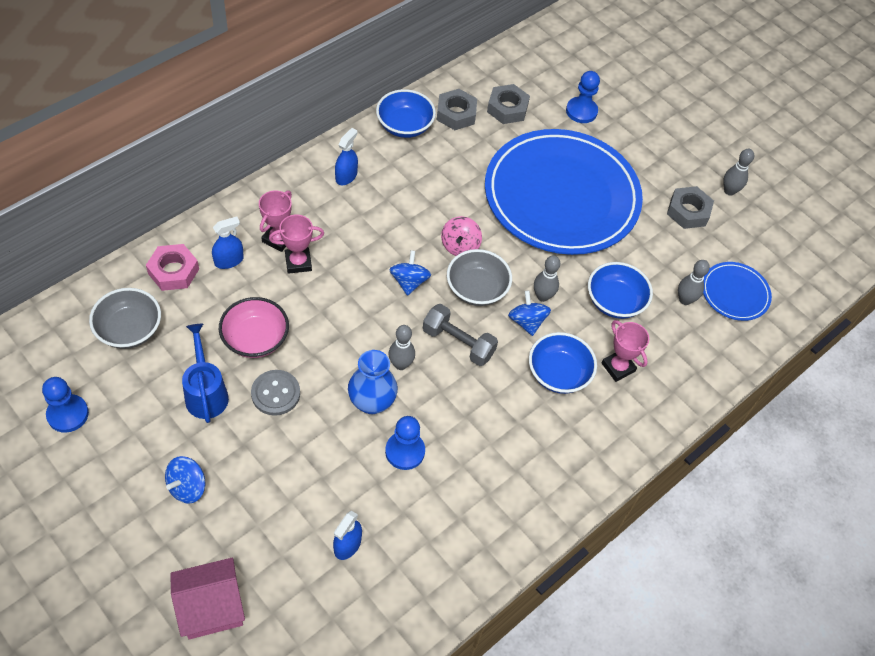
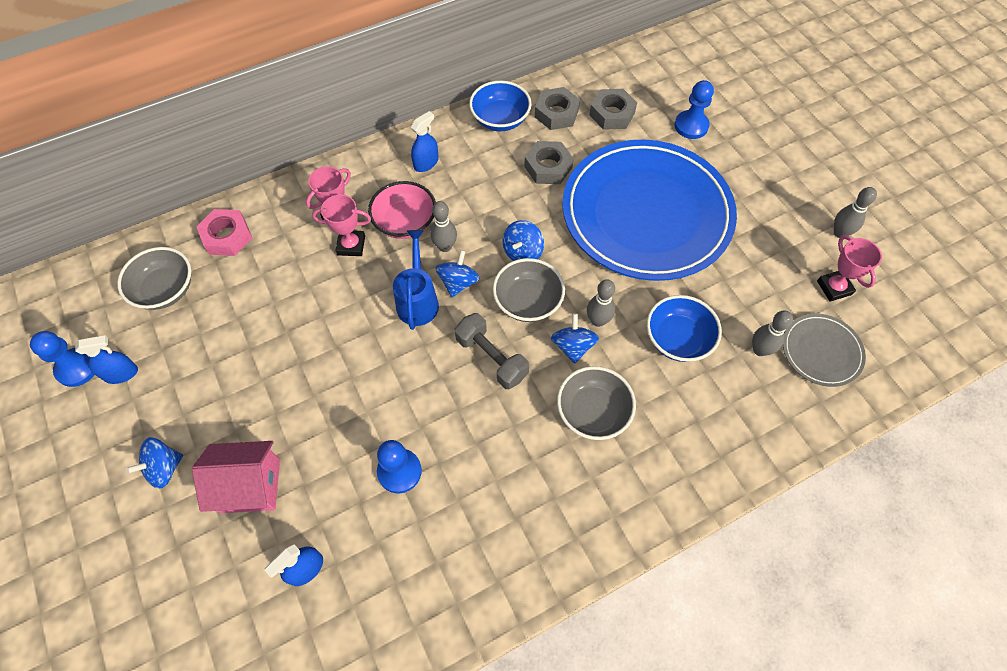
camera: 20 degrees right, 5 degrees up
(206, 392) = (216, 368): blue watering can -> blue watering can (418, 300)
(211, 607) = (143, 611): pink house -> pink house (250, 485)
(229, 260) = (284, 233): blue spray bottle -> blue spray bottle (121, 373)
(255, 339) = (283, 319): pink bowl -> pink bowl (405, 222)
(275, 393) = (285, 381): grey button -> none
(372, 402) = (381, 409): blue vase -> none
(400, 364) = (423, 372): grey bowling pin -> grey bowling pin (445, 246)
(460, 246) = (522, 252): pink spinning top -> blue spinning top
(558, 374) = (593, 412): blue bowl -> grey bowl
(618, 367) = (663, 416): pink trophy -> pink trophy (834, 288)
(688, 211) = (786, 249): grey nut -> grey nut (548, 167)
(735, 293) = (821, 351): blue plate -> grey plate

